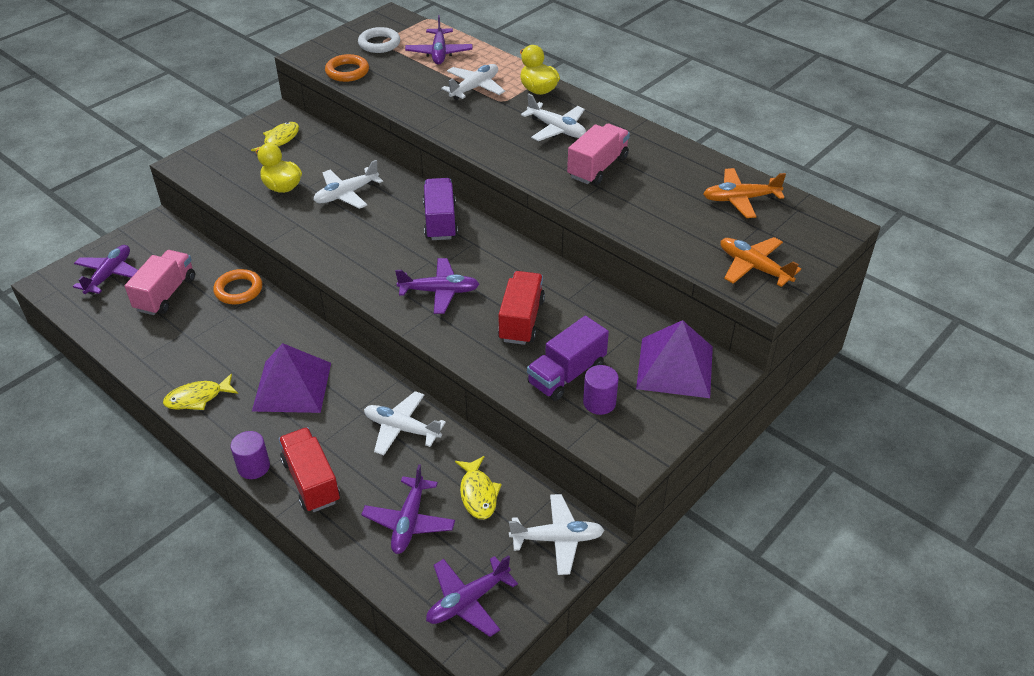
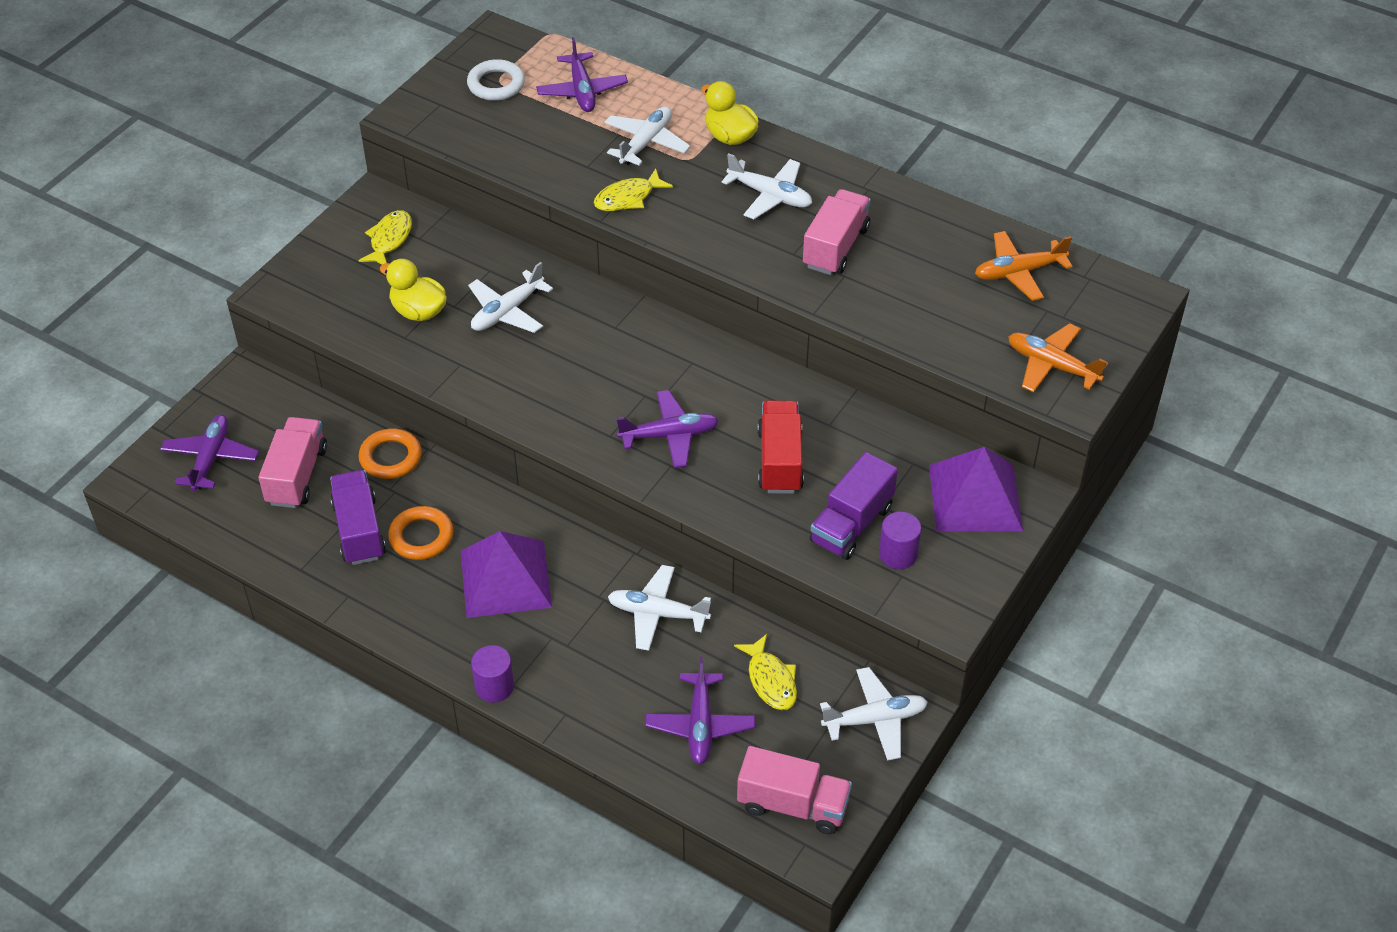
camera: 10 degrees left, 5 degrees up
(197, 398) = (393, 610): yellow fish -> yellow fish (628, 198)
(311, 481) = (570, 694): red truck -> none
(347, 72) = (468, 136): orange ring -> orange ring (421, 537)
(440, 221) = (641, 336): purple truck -> purple truck (359, 530)
(468, 601) = (793, 805): purple plane -> pink truck

